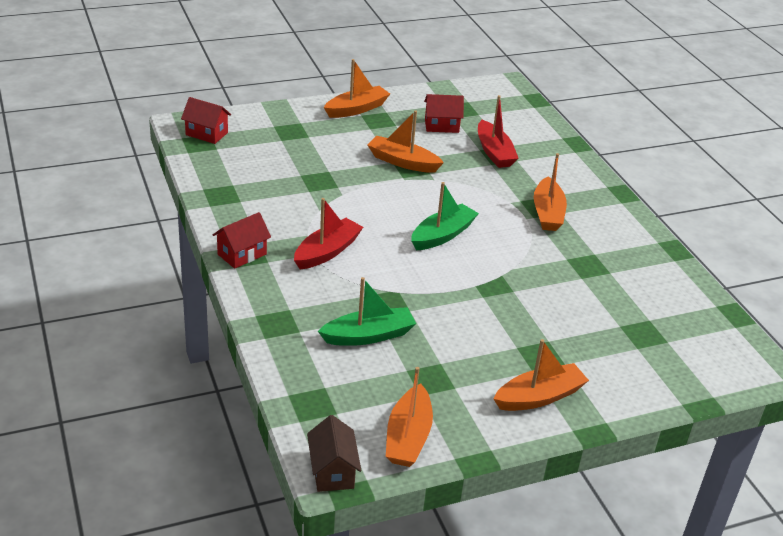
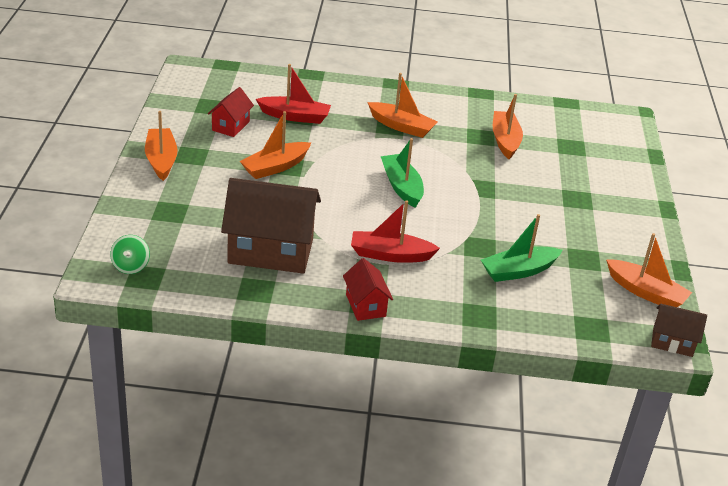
camera: 65 degrees left, 0 degrees up
(206, 134) = (130, 266): red house -> green spinning top
(278, 189) = (271, 251): none -> brown house
(327, 252) = (390, 255): red boat -> red boat turned 60 degrees counterclockwise
(368, 335) = (518, 271): green boat -> green boat turned 120 degrees counterclockwise
(539, 397) = (622, 217): orange boat -> orange boat (505, 140)

